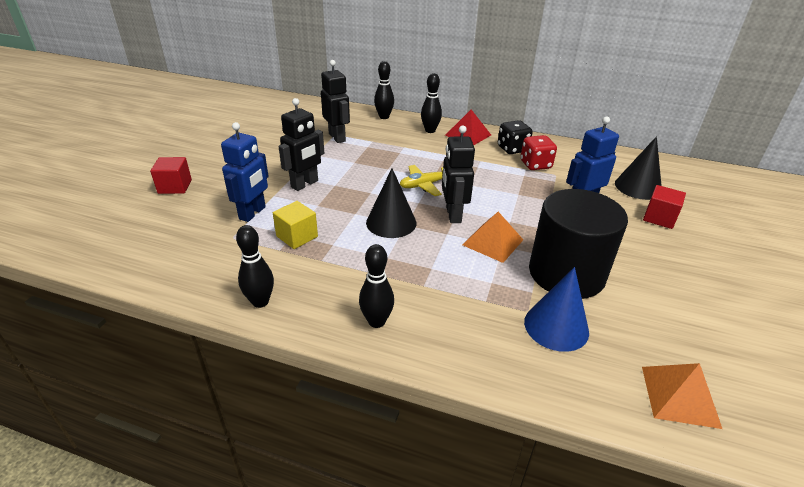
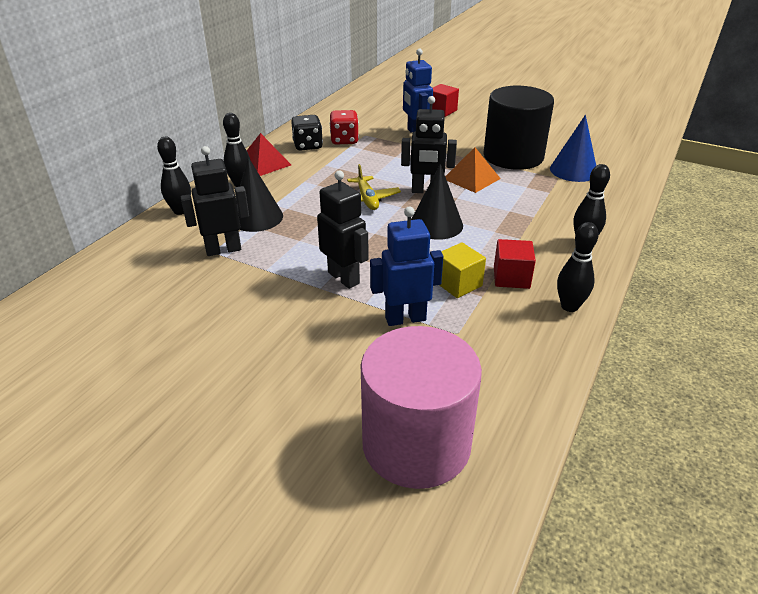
camera: 80 degrees left, 0 degrees up
(126, 223) = (416, 444): none -> pink cylinder
(175, 186) = (317, 402): red cube -> red cube (511, 277)
(252, 213) = (405, 318): blue robot -> blue robot turned 45 degrees counterclockwise
(638, 187) = (395, 108): black cone -> black cone (256, 217)
(680, 396) = (625, 146): orange pyramid -> none

